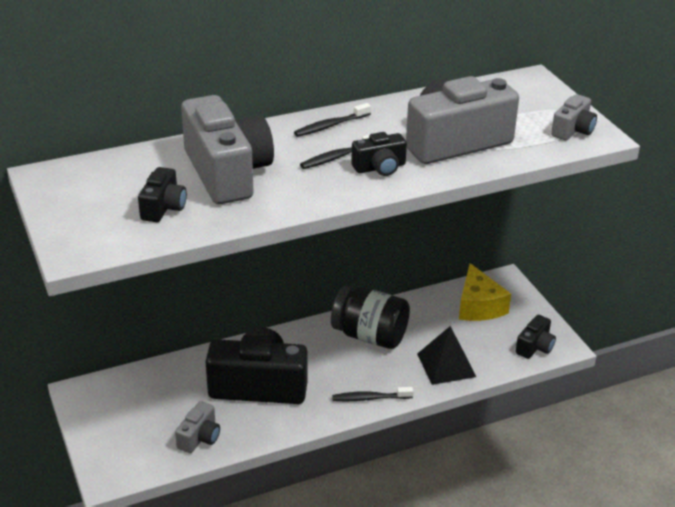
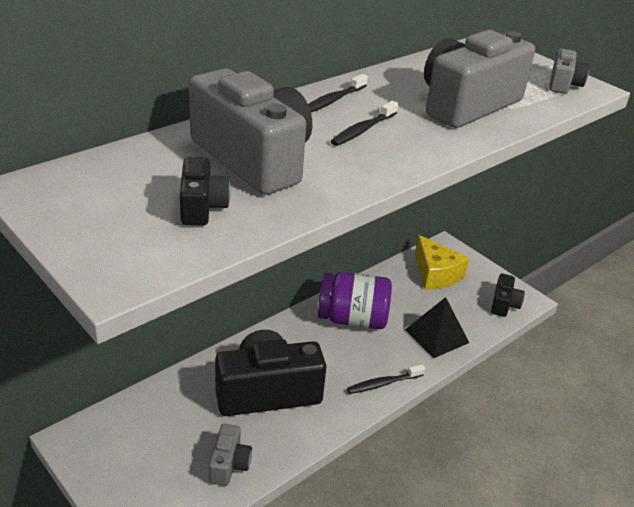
camera: 20 degrees left, 0 degrees up
(370, 335) = (352, 319): black jar -> purple jar
(380, 167) = (413, 136): black camera -> none

